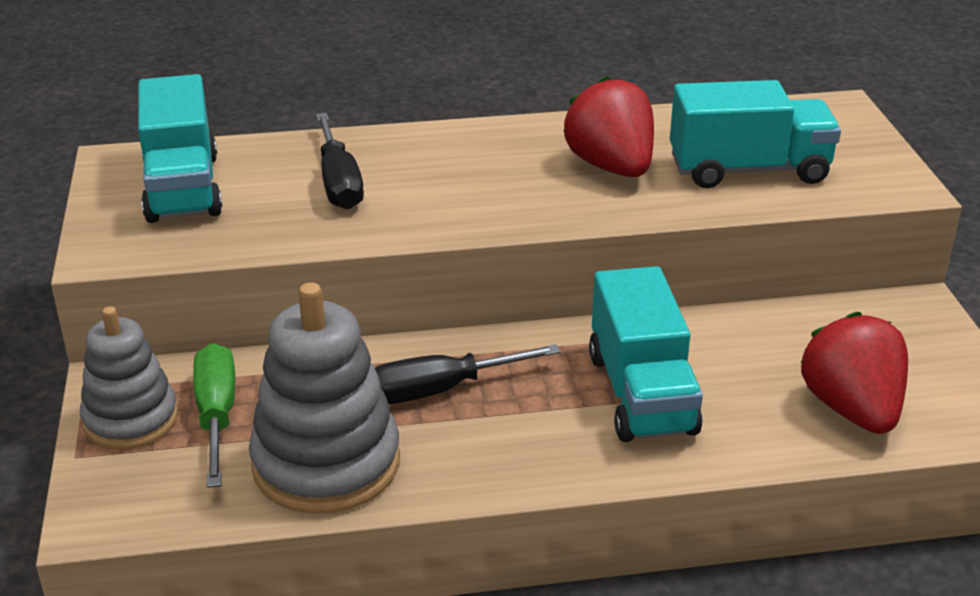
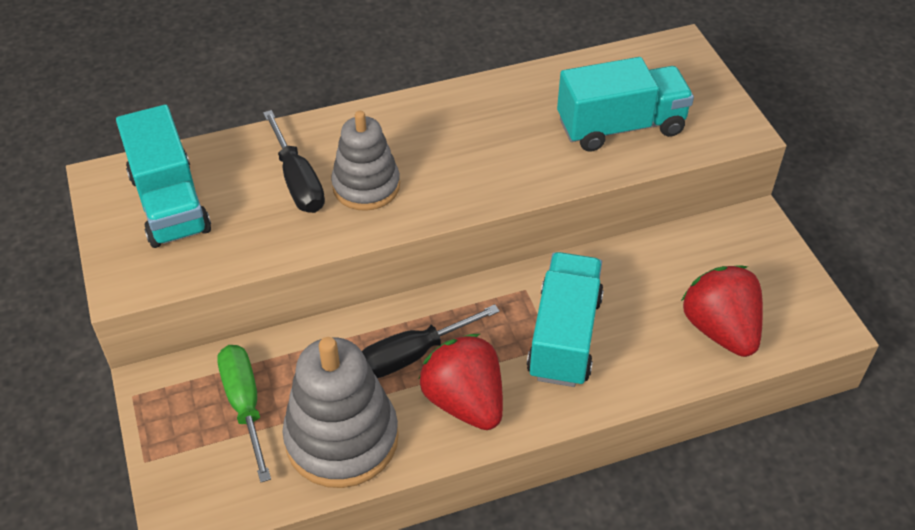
camera: 10 degrees left, 15 degrees up
(131, 419) = (178, 419): grey stacking toy -> grey stacking toy (366, 186)
(611, 167) = (513, 136): red strawberry -> red strawberry (464, 401)
(641, 393) = (564, 336): turquoise truck -> turquoise truck turned 150 degrees counterclockwise

